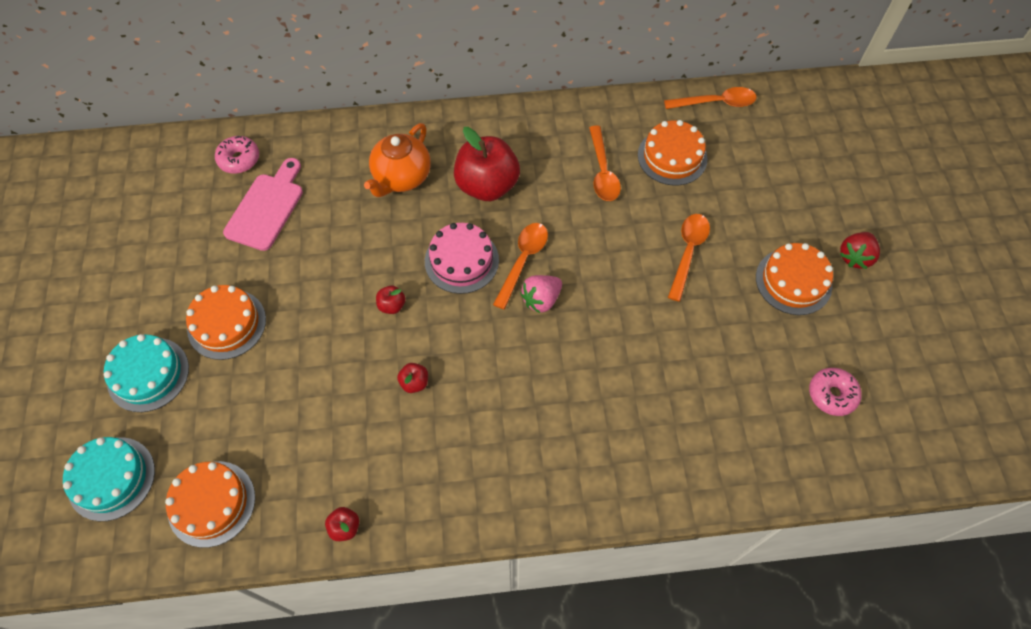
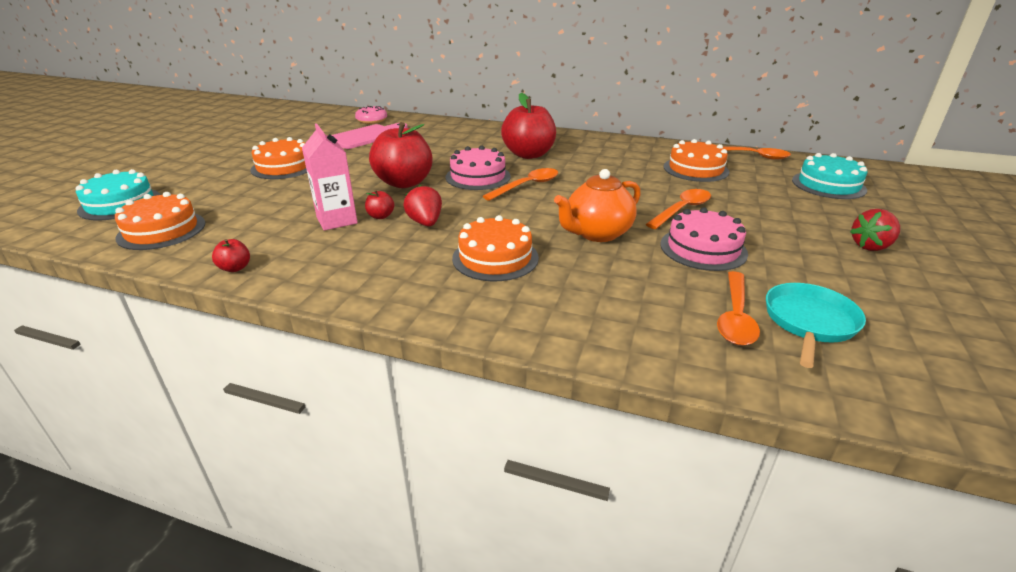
camera: 25 degrees right, 30 degrees down
(148, 374) = (208, 173): turquoise cake -> turquoise cake (828, 185)
(376, 408) = (337, 220): none -> pink carton
(392, 305) = (404, 183): red apple -> red apple, size x2.39
(401, 177) = (469, 142): orange teapot -> orange teapot (597, 233)
(466, 376) = (425, 223): none -> red strawberry
(541, 299) = (526, 204): pink strawberry -> none
(602, 171) = (628, 165): orange spoon -> orange spoon (735, 317)
(728, 317) = (703, 248): none -> pink cake
(793, 281) = (789, 245): orange cake -> orange cake (495, 258)
(832, 394) = (809, 322): pink donut -> turquoise pan

